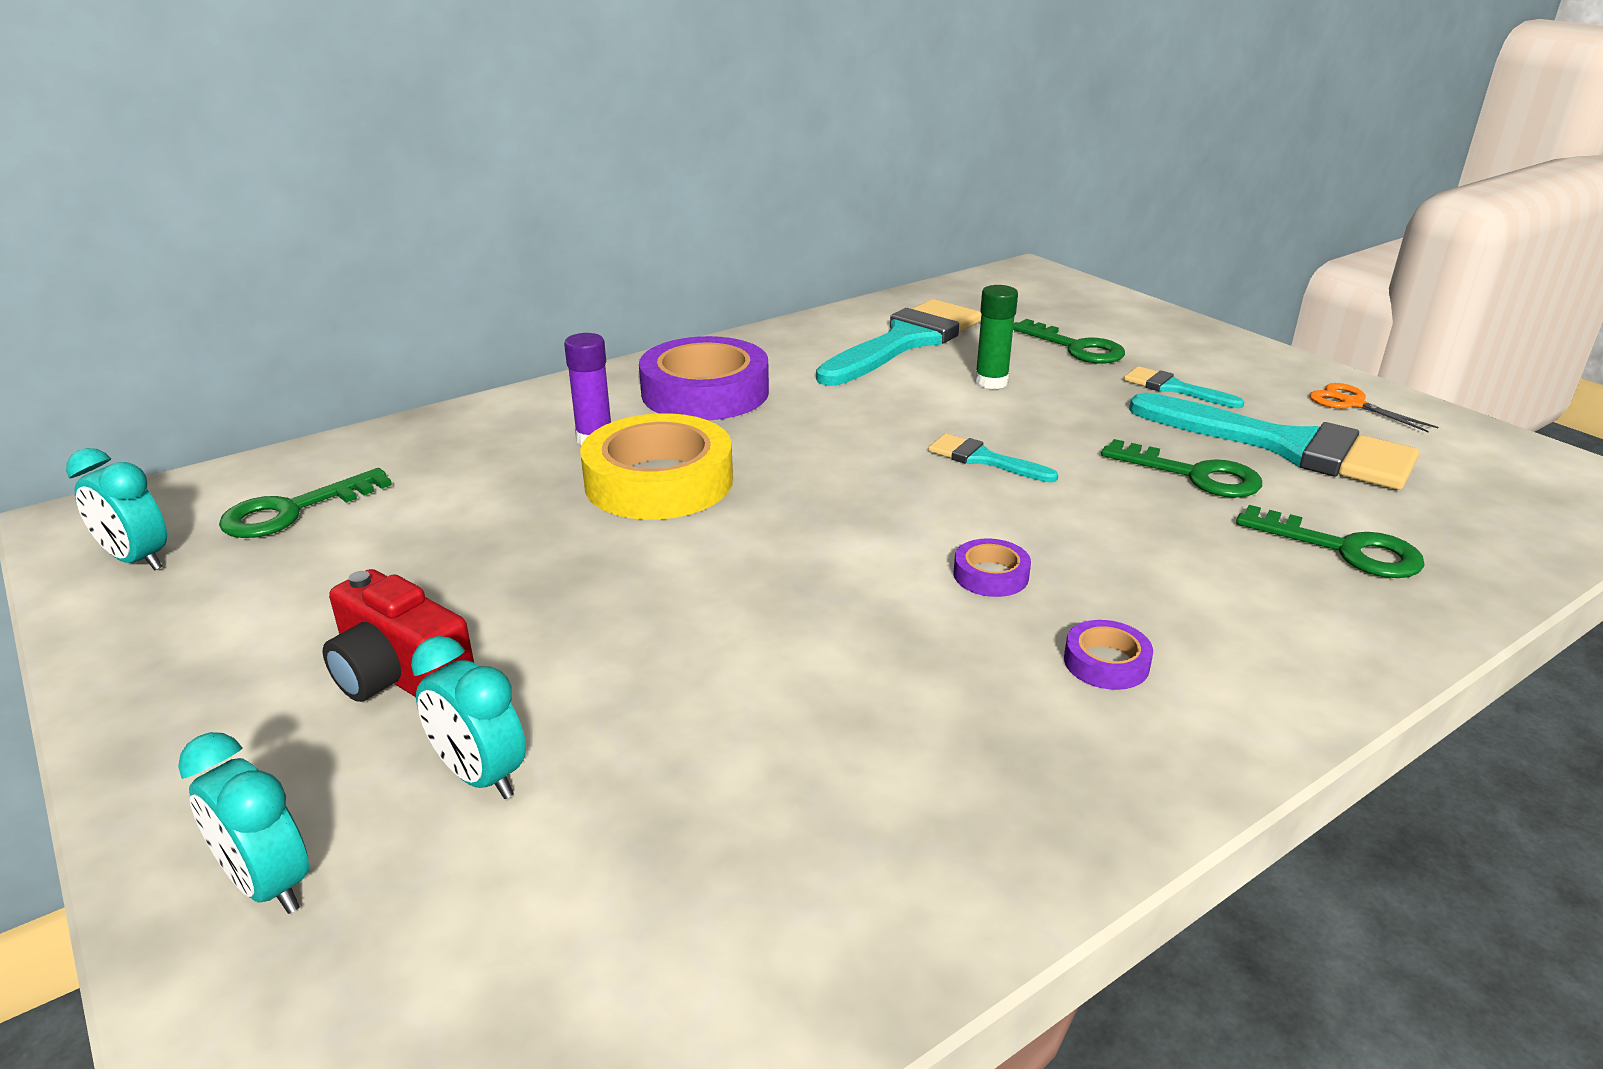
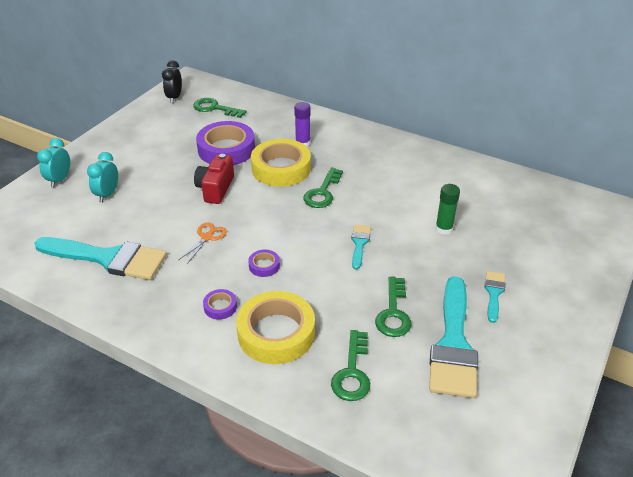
camera: 65 degrees right, 10 degrees up
(137, 560) = (174, 97): turquoise clock -> black clock
(400, 676) = (143, 164): red camera -> red camera (215, 189)
(705, 392) = (362, 154): purple tape -> purple tape (226, 149)
(905, 342) = (467, 191): turquoise brush -> turquoise brush (108, 258)
(1075, 347) = (516, 248): green key -> green key (322, 192)
(1216, 607) = (276, 333): none -> yellow tape
(1351, 403) = (537, 369): orange scissors -> orange scissors (207, 237)

